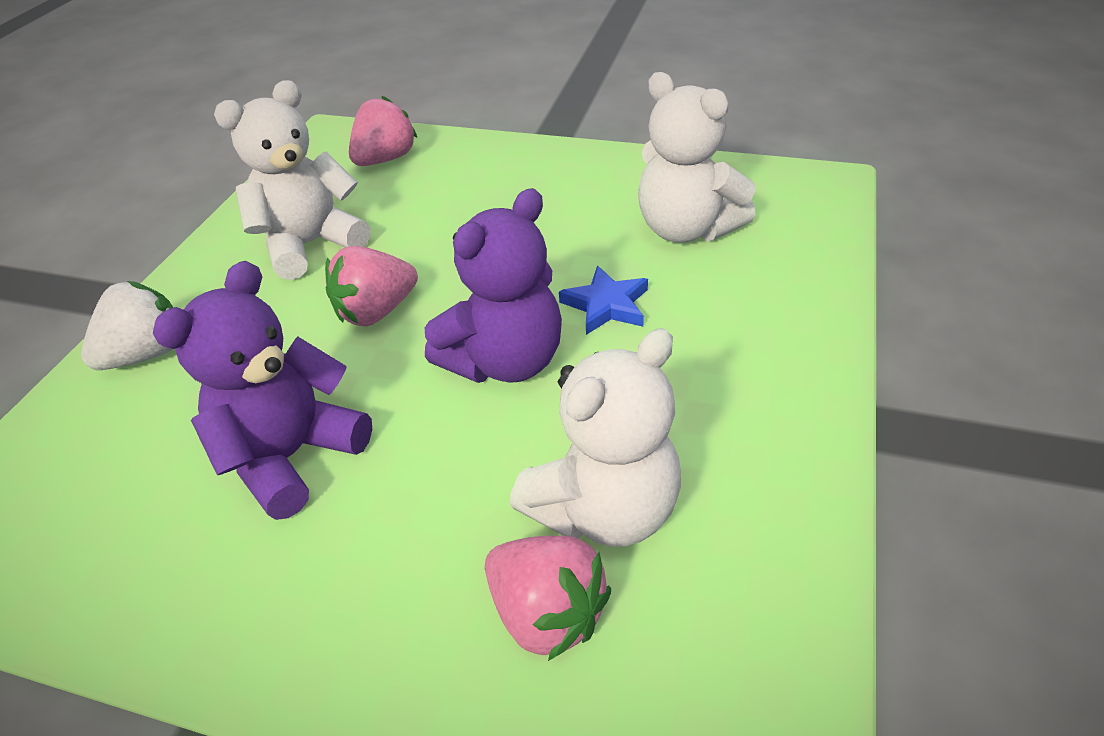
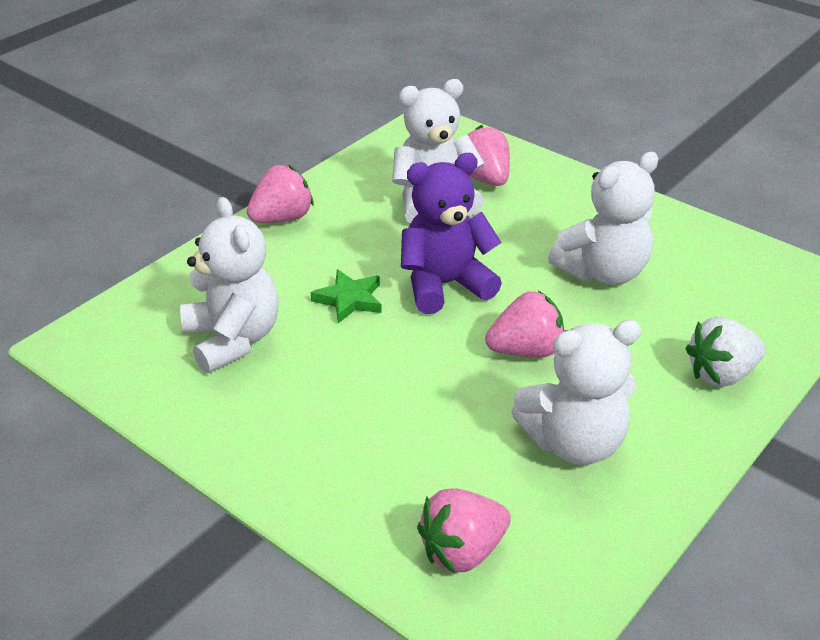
camera: 160 degrees left, 5 degrees down
(292, 456) = (603, 272): purple teddy bear -> white teddy bear
(606, 305) = (349, 299): blue star -> green star
(799, 389) = (282, 218): none -> pink strawberry

